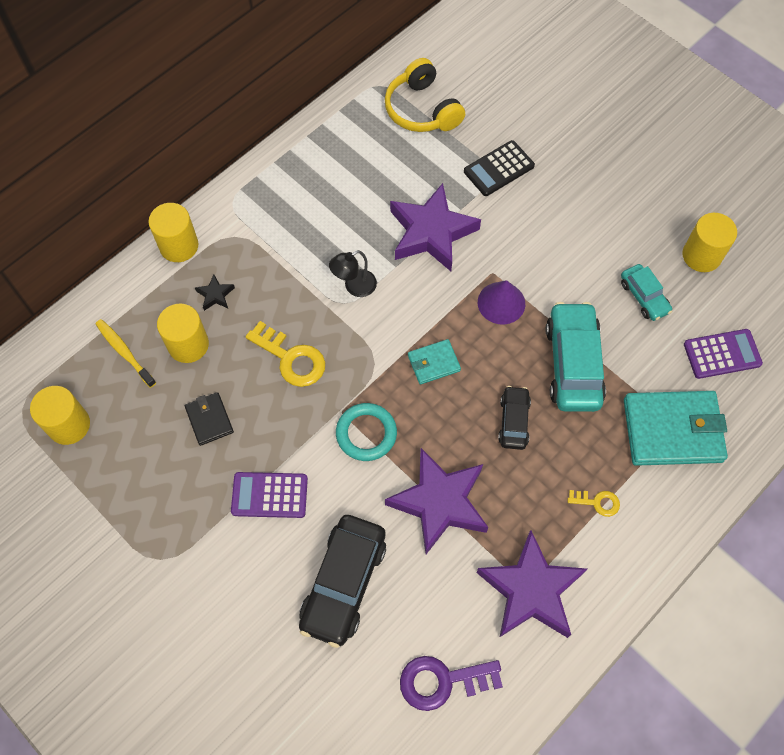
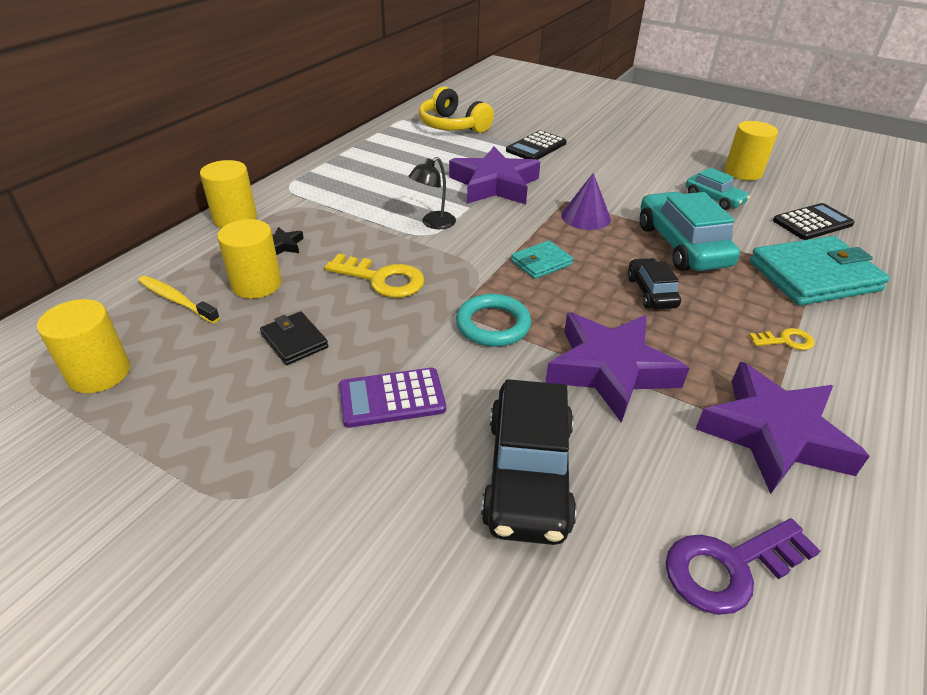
camera: 15 degrees left, 25 degrees down
(722, 354) = (812, 222): purple calculator -> black calculator

